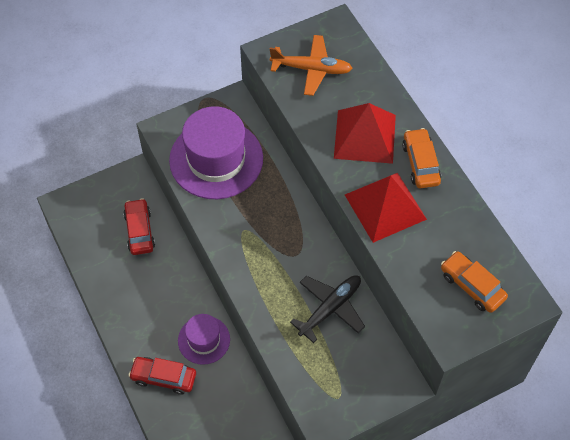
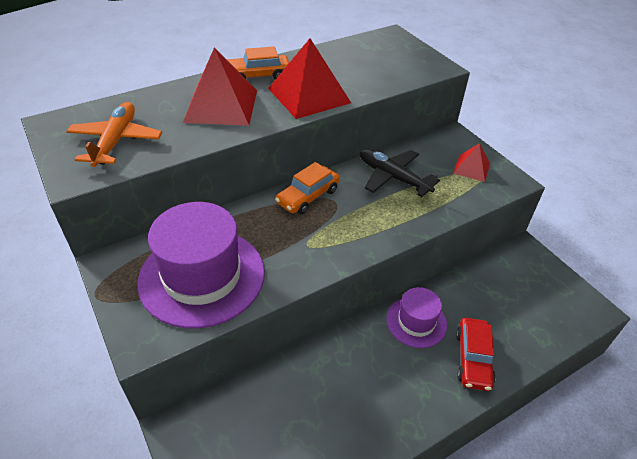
camera: 95 degrees left, 15 degrees down
(139, 231) = (272, 408): red car -> none
(345, 387) = (471, 168): none -> red pyramid
(472, 286) = (385, 56): orange car -> orange car (308, 196)

